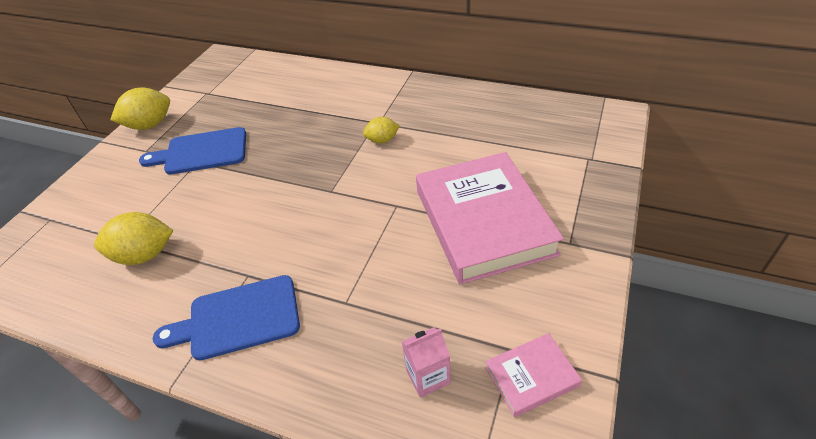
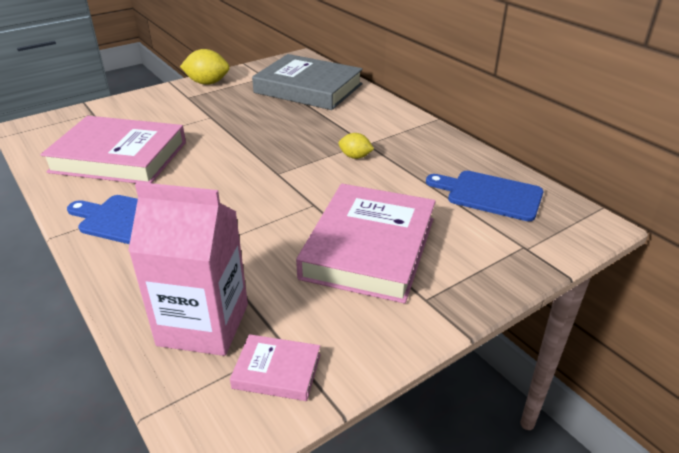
camera: 30 degrees right, 10 degrees down
(144, 255) = (119, 157): yellow lemon -> pink book
(202, 152) = (221, 112): blue cutting board -> blue cutting board (490, 195)
(264, 88) = (308, 88): none -> grey book
(428, 376) = (203, 324): pink carton -> pink carton, size x2.20

